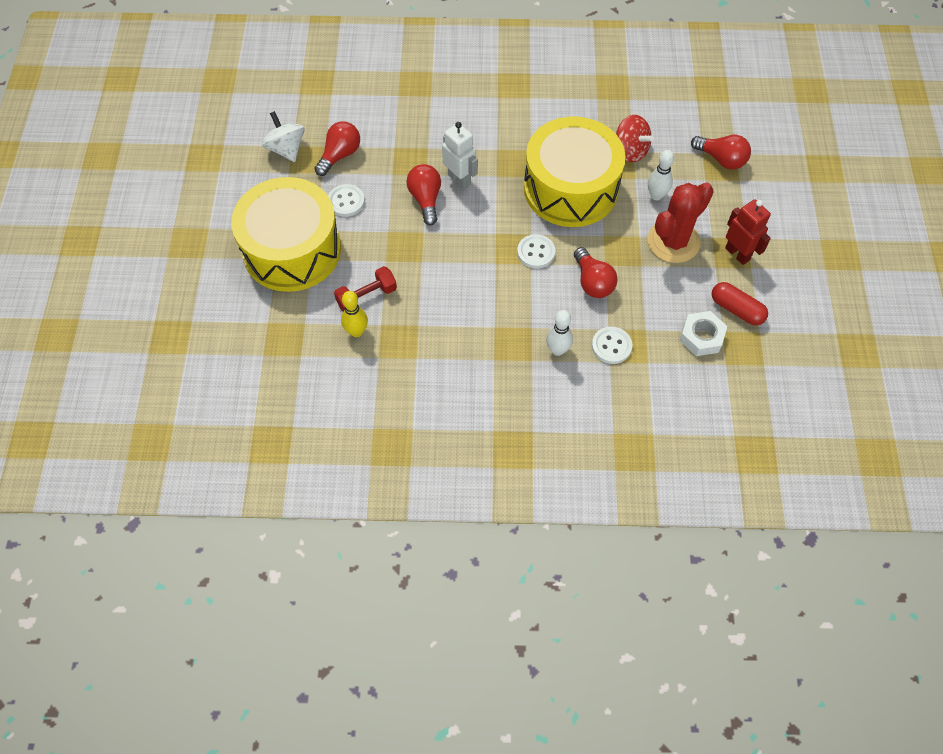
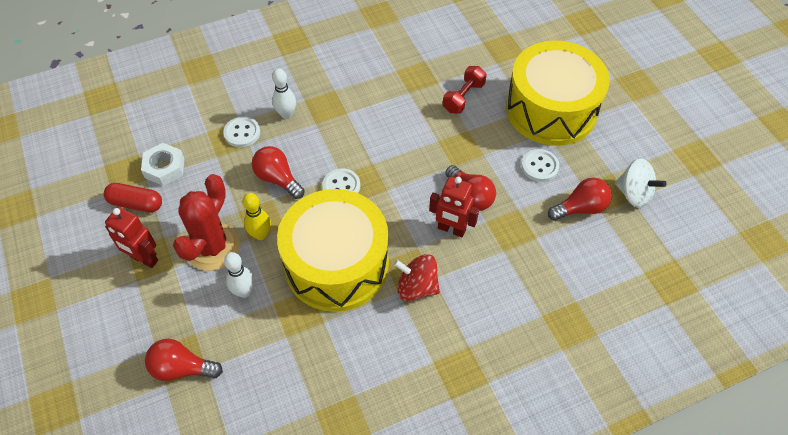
camera: 155 degrees right, 5 degrees down
(340, 155) = (580, 208): red light bulb -> red light bulb turned 120 degrees counterclockwise
(356, 331) = (453, 71): yellow bowling pin -> yellow bowling pin (260, 234)
(459, 179) = (451, 229): white robot -> red robot
(630, 150) = (289, 336): red spinning top -> red spinning top (416, 287)

